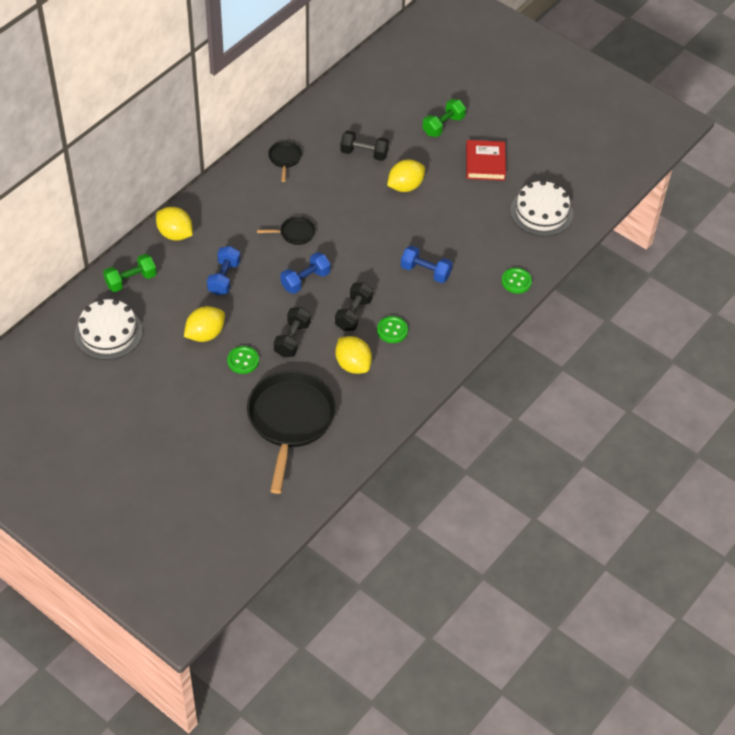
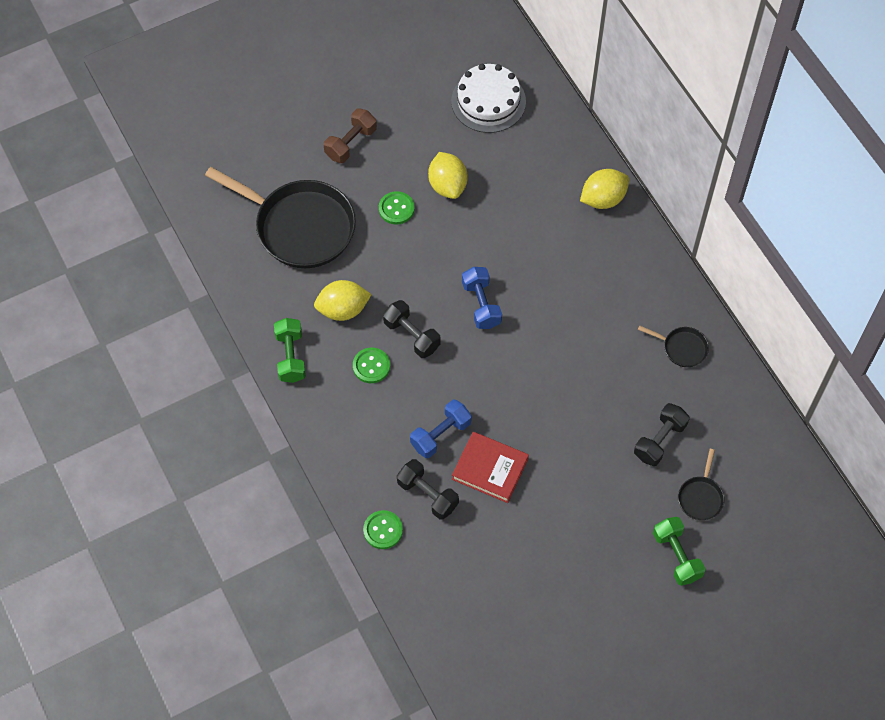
camera: 115 degrees right, 10 degrees up
(131, 280) = (552, 139): green dumbbell -> green dumbbell (290, 357)
(191, 414) = (351, 143): none -> brown dumbbell
(224, 278) = (518, 226): blue dumbbell -> none
(292, 339) = (404, 263): black dumbbell -> black dumbbell (427, 495)
(295, 233) = (556, 318): black pan -> black pan (701, 497)
(405, 186) = (586, 466): yellow lemon -> none
(485, 163) = (590, 580): red book -> red book (490, 469)
(541, 212) = (480, 612): white cake -> none

